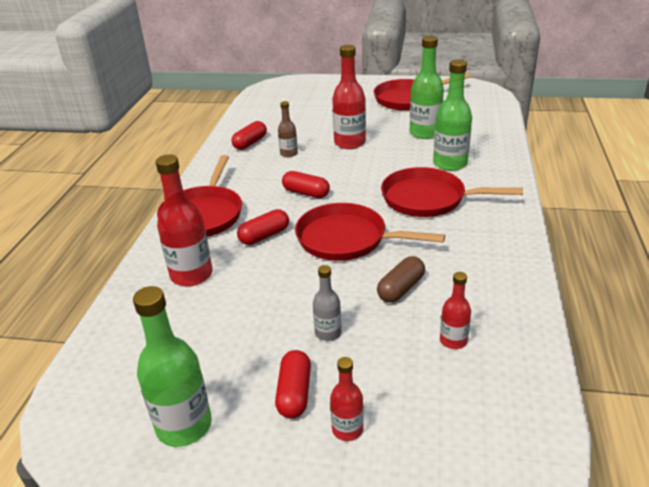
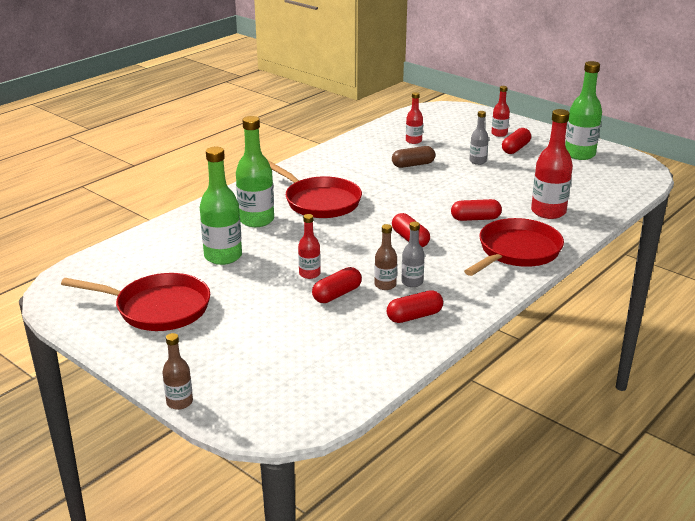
camera: 150 degrees left, 5 degrees down
(271, 162) = (412, 282): none -> grey bottle
(315, 138) = (337, 294): none -> red capsule
(331, 77) = (179, 402): none -> brown bottle
(347, 239) = (415, 197): red pan -> none
(349, 143) = (309, 274): red bottle -> red bottle, size x0.55

